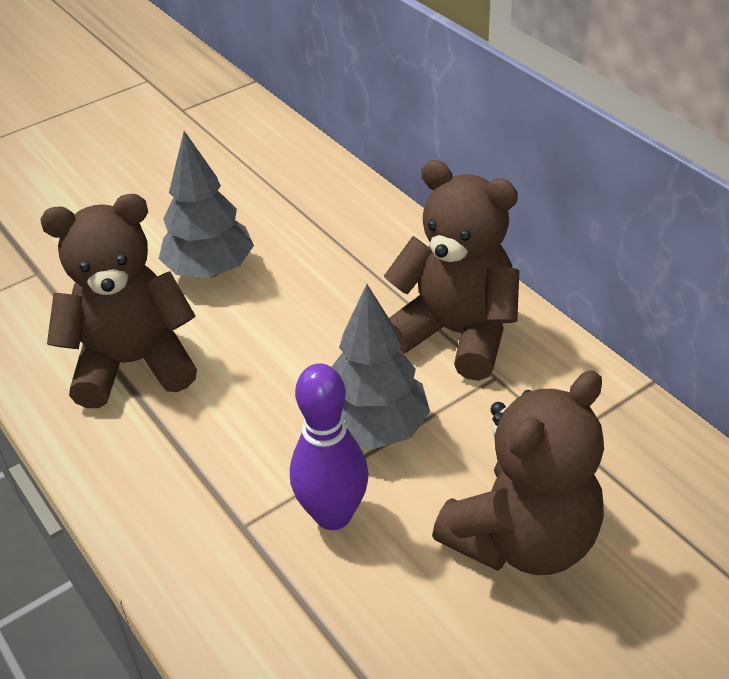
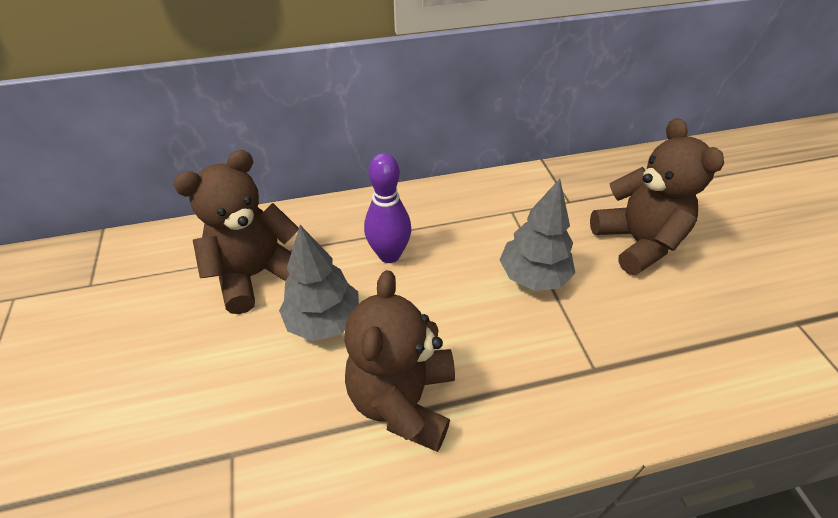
camera: 70 degrees left, 5 degrees up
(333, 515) = (598, 318): purple bowling pin -> purple bowling pin (389, 255)
(456, 334) = (469, 215): brown teddy bear -> brown teddy bear (256, 274)

